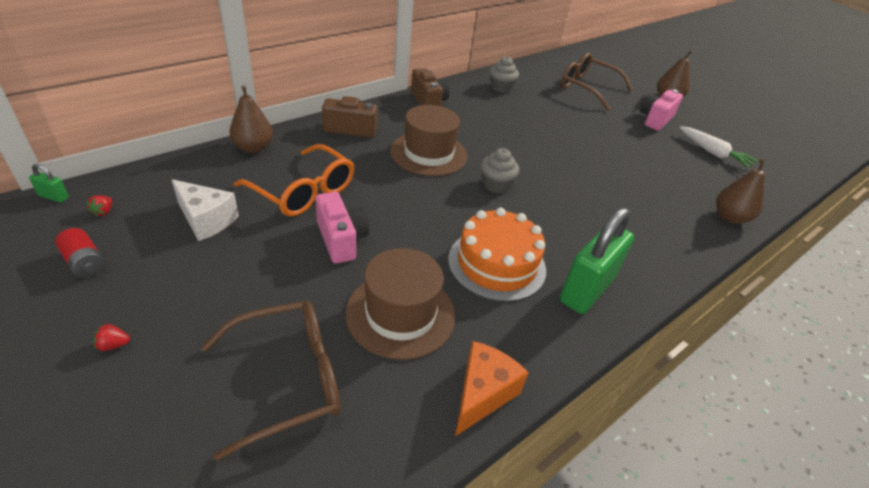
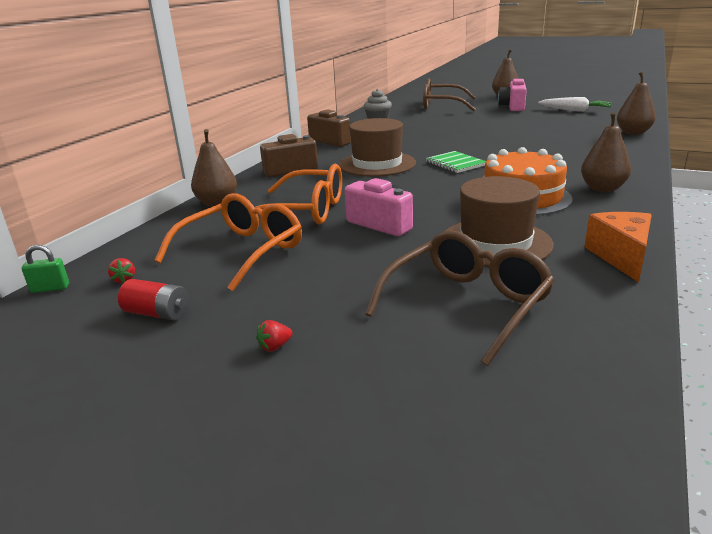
camera: 20 degrees left, 15 degrees down
(206, 220) = (241, 252): white cheese -> orange glasses
(496, 185) = (455, 164): grey cupcake -> green notebook
(586, 290) = (602, 189): green padlock -> brown pear

